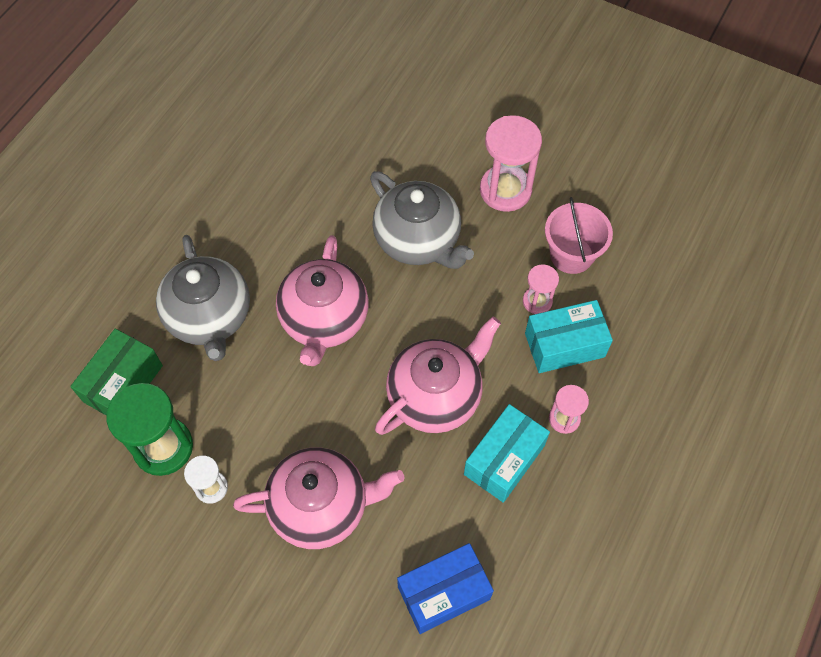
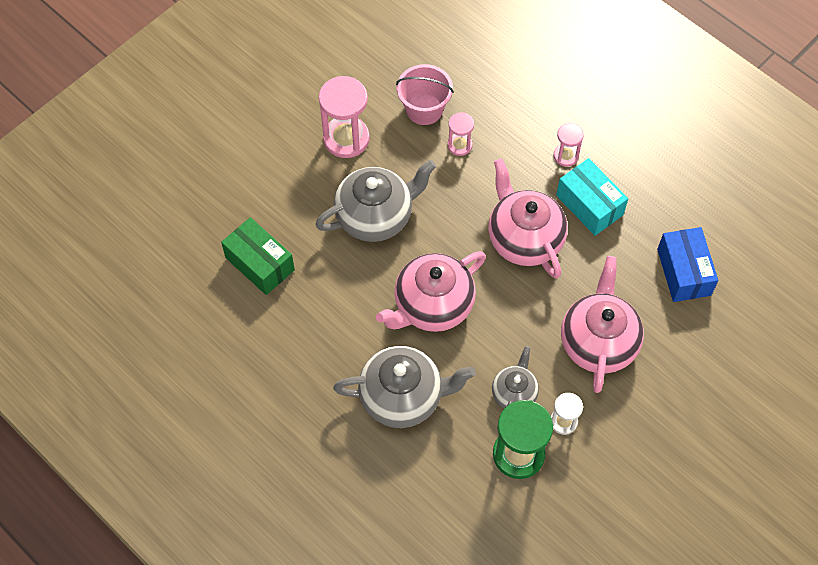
camera: 75 degrees left, 0 degrees up
(123, 383) = (449, 479): green box -> green box (260, 264)
(236, 427) = (514, 393): none -> grey teapot
(324, 320) = (432, 305): pink teapot -> pink teapot turned 120 degrees clockwise
(564, 345) = (504, 137): turquoise box -> none

